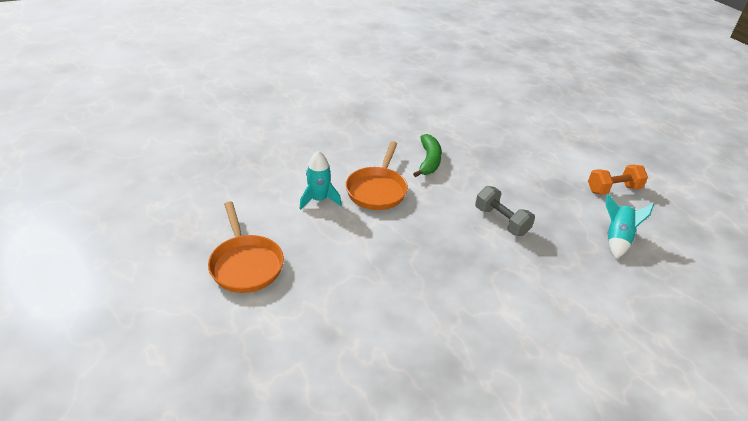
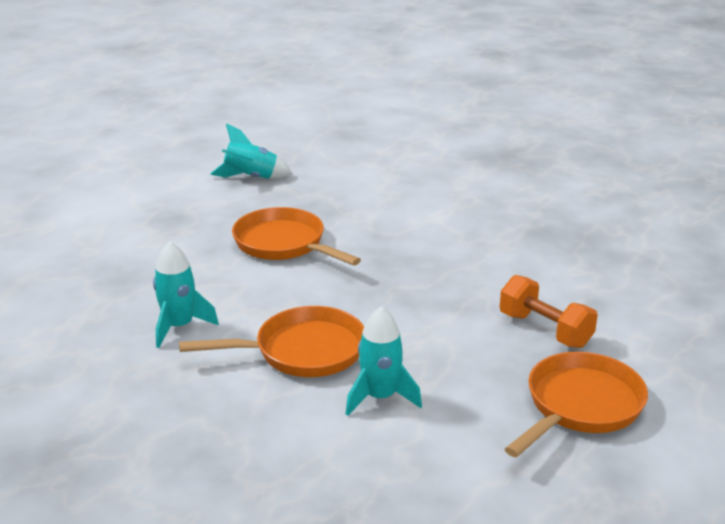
camera: 115 degrees left, 10 degrees down
(429, 161) = (179, 326): green banana -> turquoise rocket
(501, 221) = (284, 244): grey dumbbell -> orange pan
(613, 189) = (145, 187): orange dumbbell -> orange dumbbell (545, 330)

